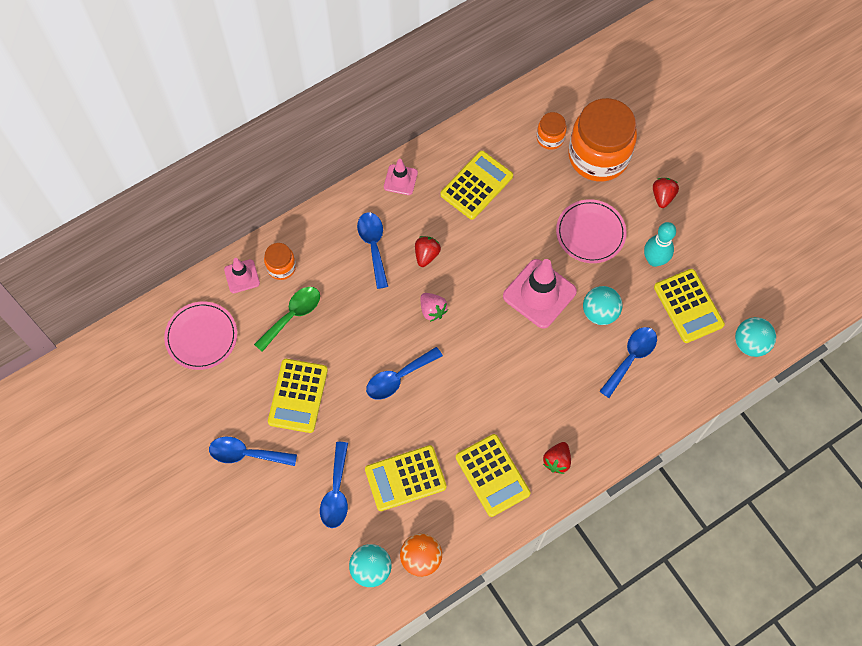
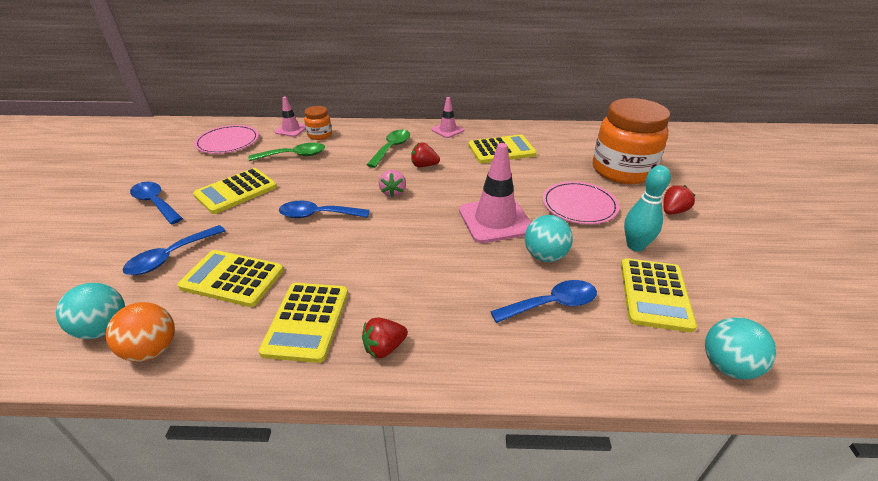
camera: 35 degrees right, 30 degrees down
(373, 246) = (391, 148): blue spoon -> green spoon
(426, 255) = (424, 165): red strawberry -> red strawberry turned 135 degrees counterclockwise
(550, 138) = (585, 150): orange jar -> none

